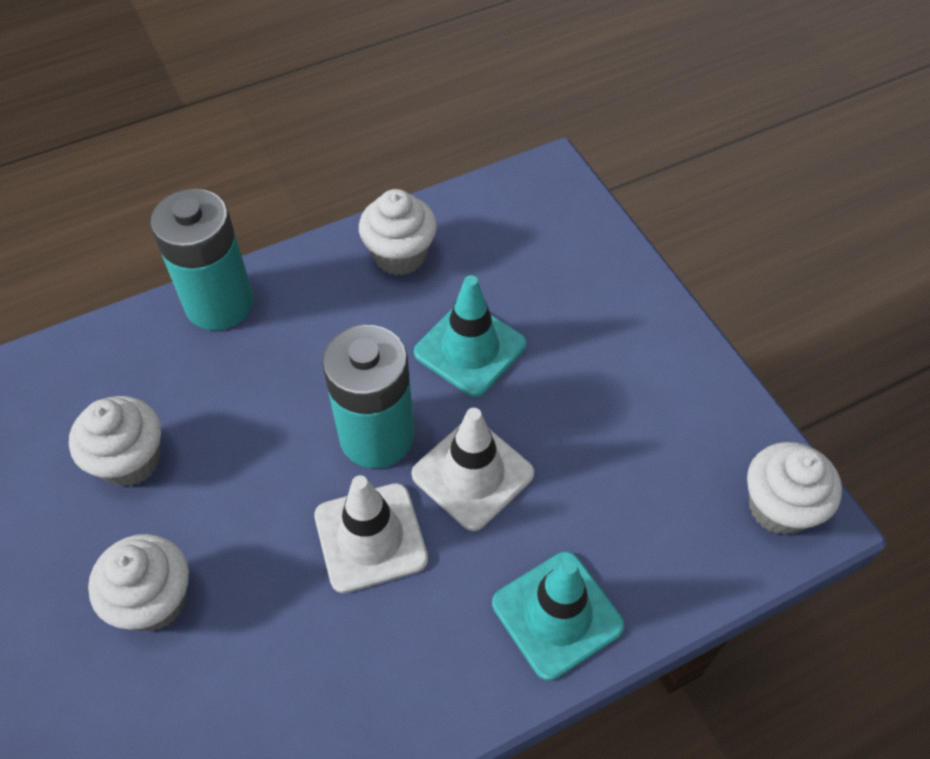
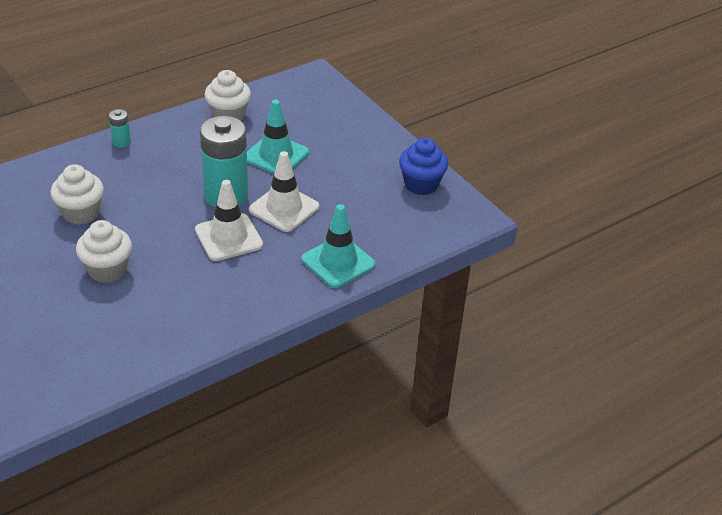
camera: 10 degrees left, 15 degrees down
(219, 303) = (121, 142): turquoise battery -> turquoise battery, size x0.44
(716, 434) = (421, 184): none -> blue cupcake
(779, 507) = (457, 212): white cupcake -> none

